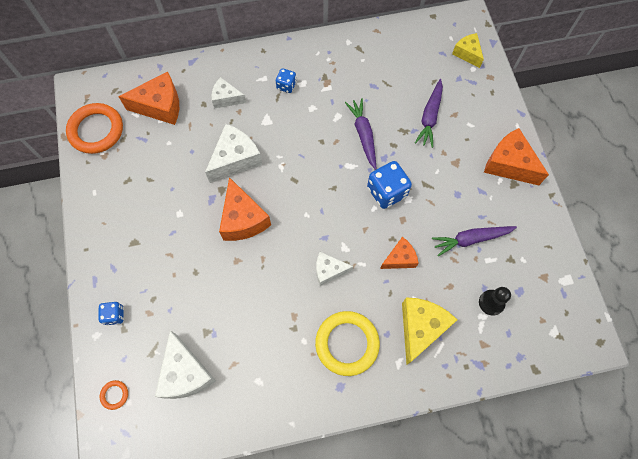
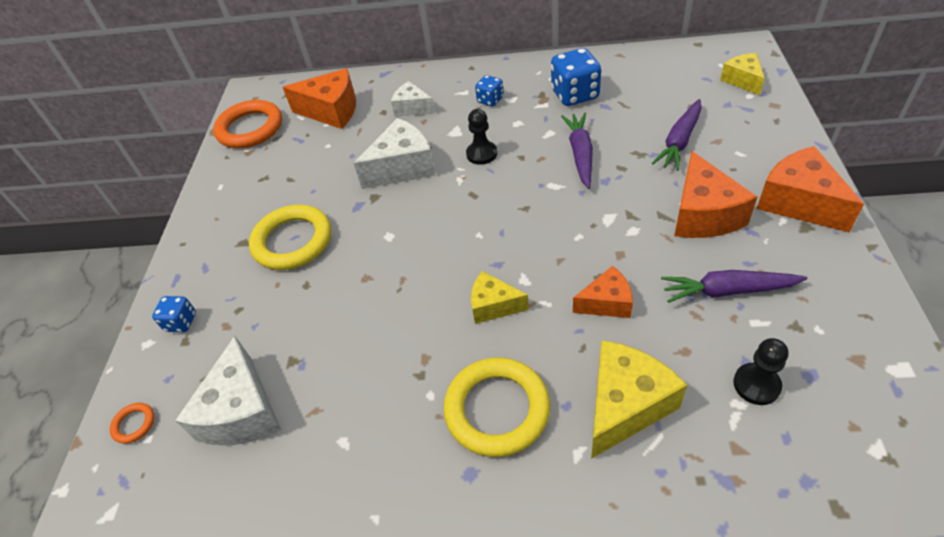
camera: 20 degrees right, 20 degrees down
(172, 237) = (292, 241): none -> yellow ring
(243, 219) = (391, 231): orange cheese -> orange cheese (703, 214)
(292, 141) = (481, 154): none -> black pawn
(329, 271) = (493, 306): white cheese -> yellow cheese
(386, 192) = (601, 219): blue dice -> blue dice (575, 95)

